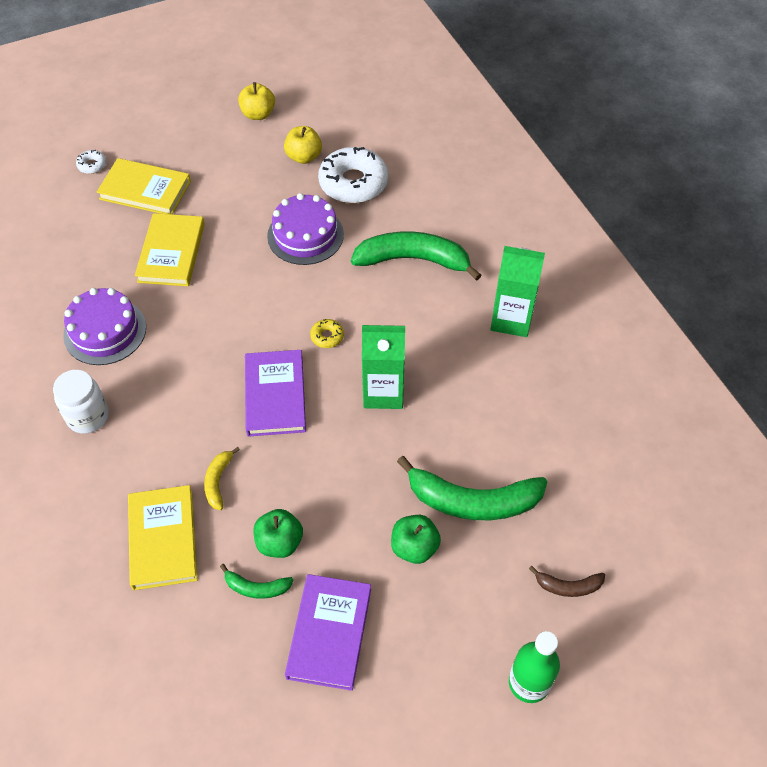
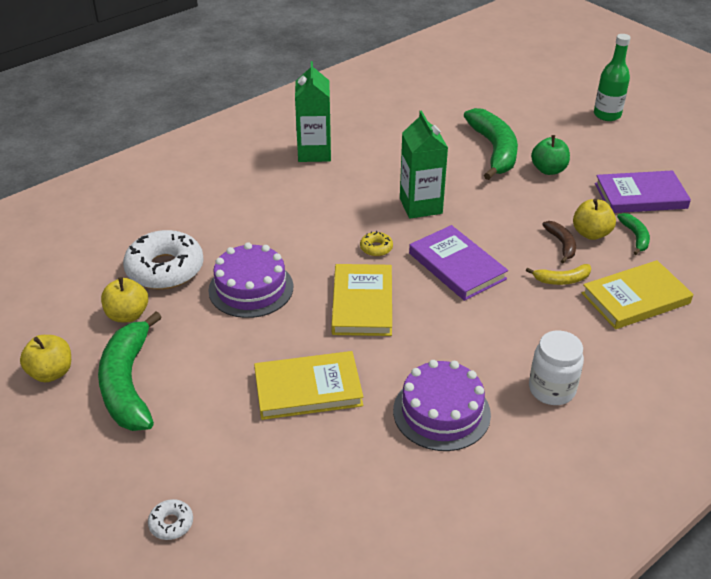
camera: 105 degrees left, 15 degrees down
(145, 190) = (209, 446): yellow book -> yellow book (362, 303)
(275, 395) = (456, 266): purple book -> purple book turned 75 degrees clockwise
(279, 542) = (591, 233): green apple -> yellow apple
(413, 260) = (263, 213): green banana -> green banana (128, 384)
(568, 586) = (532, 107): brown banana -> brown banana (561, 244)

